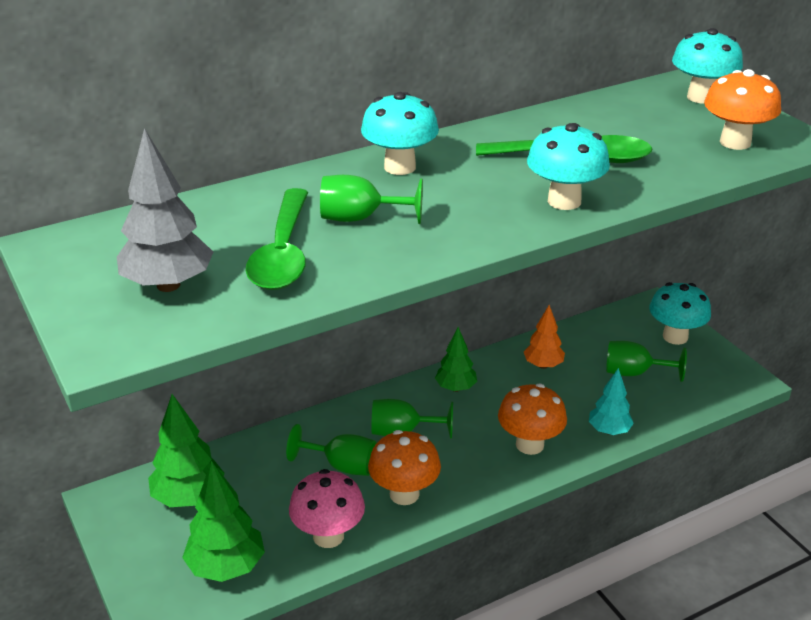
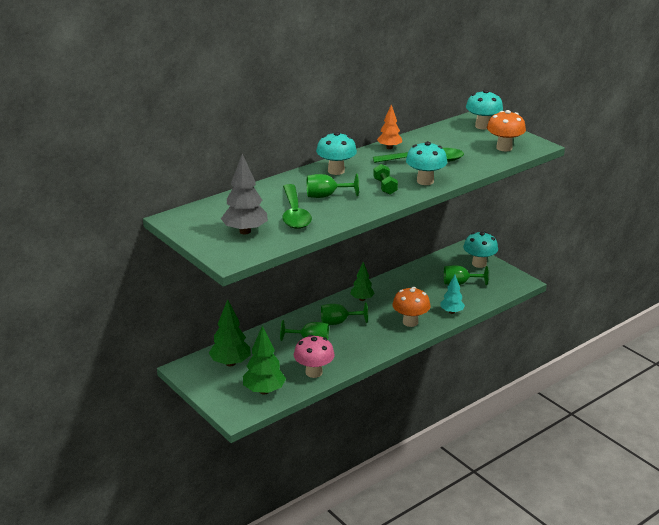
camera: 10 degrees left, 5 degrees down
(404, 494) = (348, 350): orange mushroom -> none
(481, 207) = (385, 187): none -> green dumbbell
(543, 365) = (408, 284): orange tree -> orange tree (389, 148)

